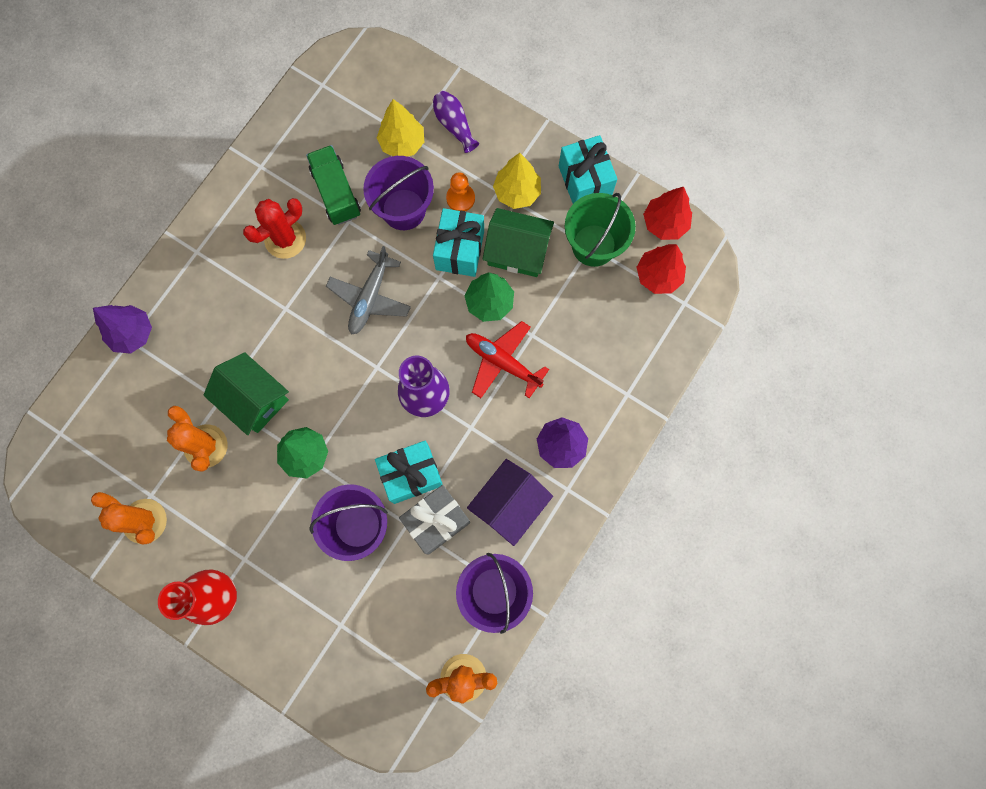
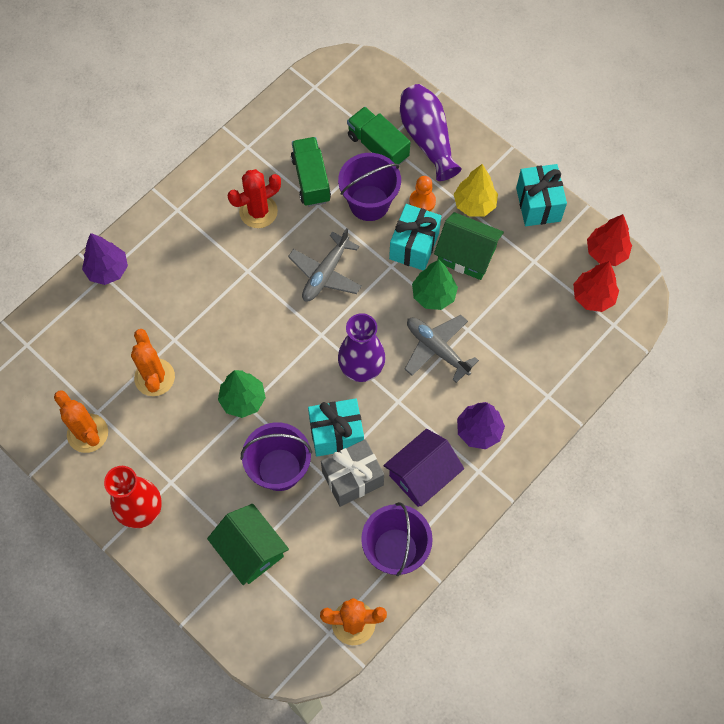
camera: 10 degrees right, 10 degrees down
(254, 399) = (206, 344): green house -> green house (250, 550)
(402, 143) = (378, 147): yellow tree -> green truck
(454, 125) = (427, 138): purple vase -> purple vase, size x1.69
(502, 362) = (437, 349): red plane -> grey plane
(594, 245) = (537, 261): green bucket -> none

